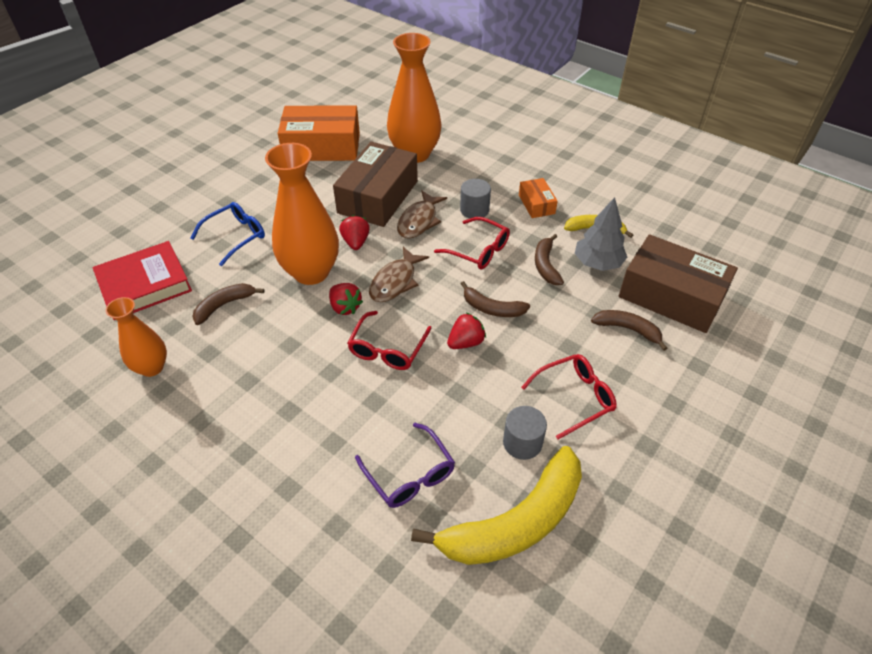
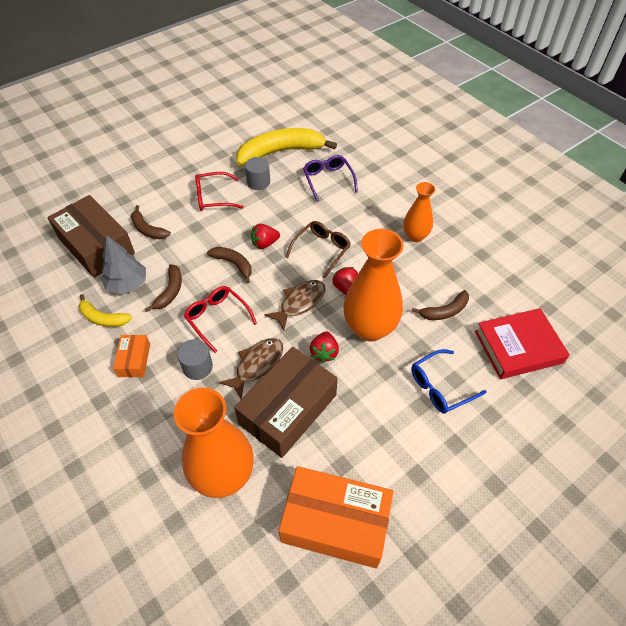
camera: 165 degrees left, 5 degrees up
(152, 367) = (493, 271): orange vase -> orange vase (415, 236)
(387, 349) = (321, 250): red glasses -> brown glasses

